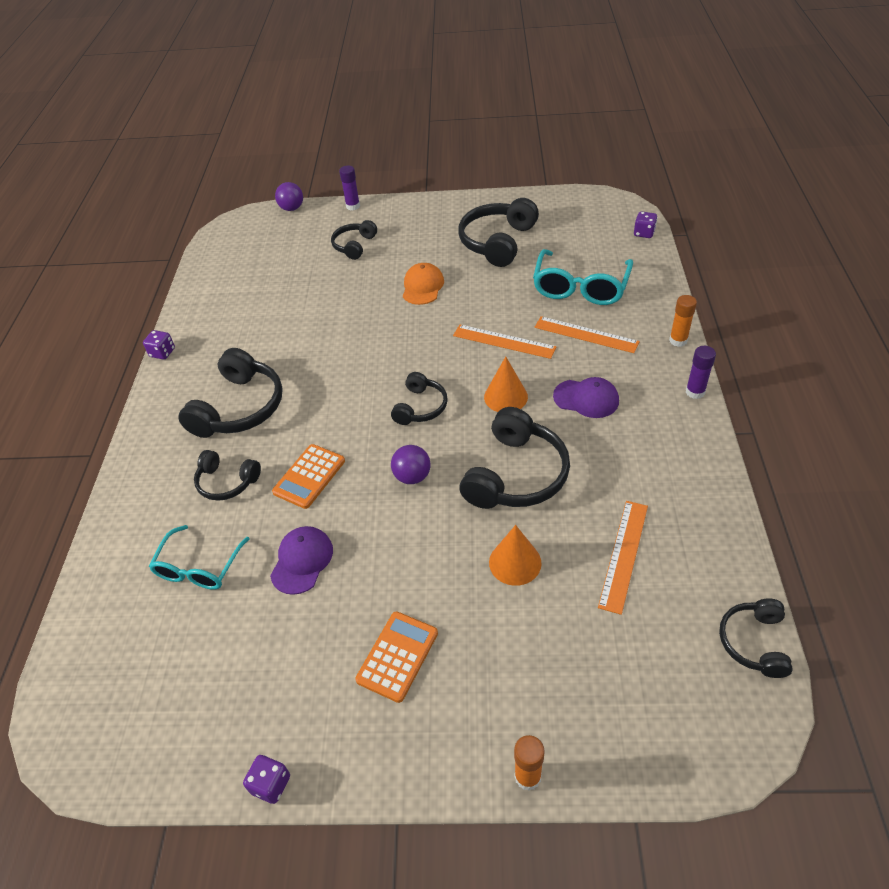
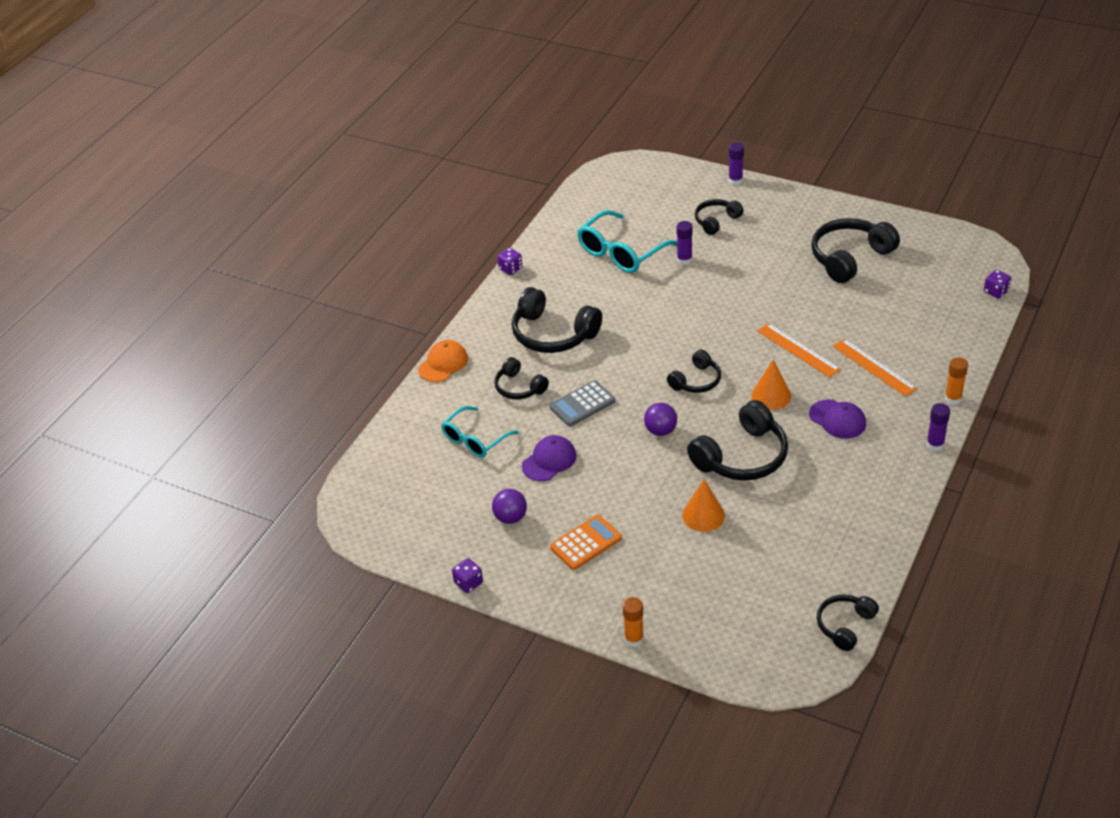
camera: 25 degrees right, 5 degrees down
(240, 408) = (553, 334): black headphones -> black headphones turned 75 degrees clockwise
(292, 208) = (678, 166): purple ball -> purple ball (510, 517)
(309, 476) = (582, 404): orange calculator -> grey calculator
(342, 290) = (684, 260): none -> purple glue stick
(422, 287) = (756, 279): orange cap -> orange cap (443, 363)
(580, 288) = (898, 324): turquoise glasses -> turquoise glasses (621, 252)
(624, 555) = (789, 539): orange ruler -> none

